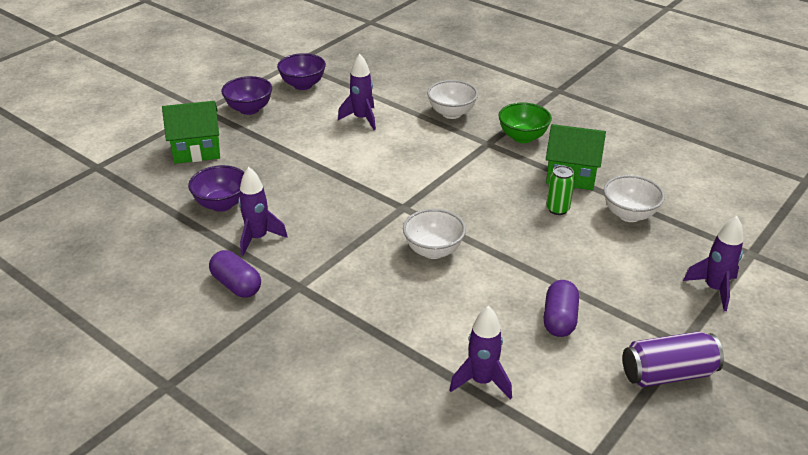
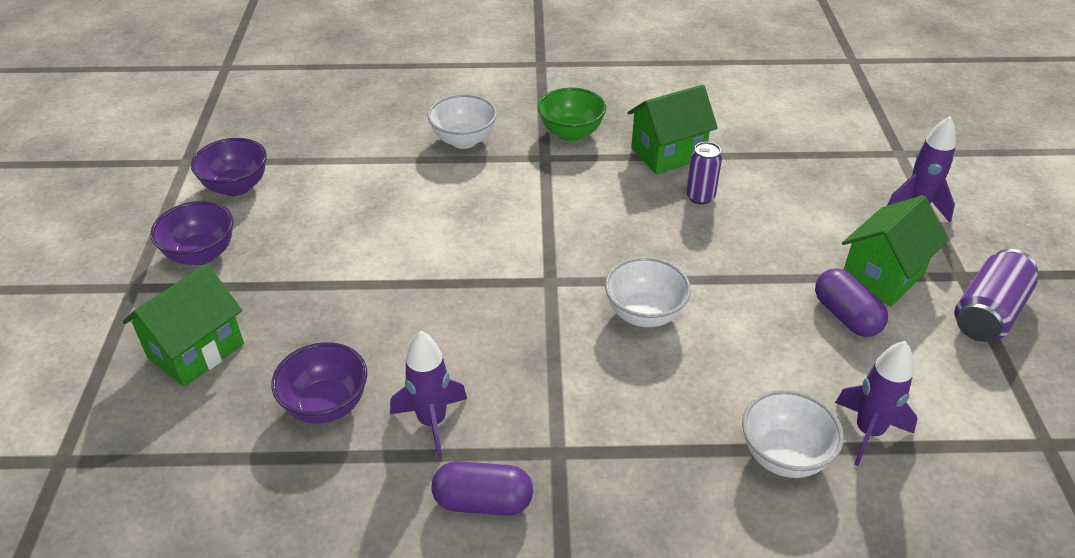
camera: 40 degrees left, 5 degrees up
(362, 119) = (368, 196): purple rocket -> none
(557, 209) = (700, 197): green can -> purple can
(620, 313) = (882, 276): none -> green house
(629, 215) = (766, 168): white bowl -> white bowl (784, 456)

